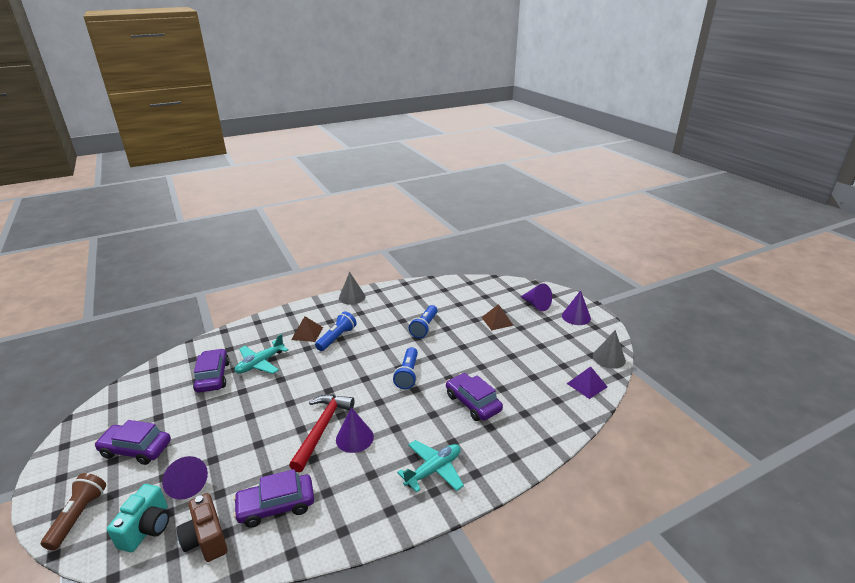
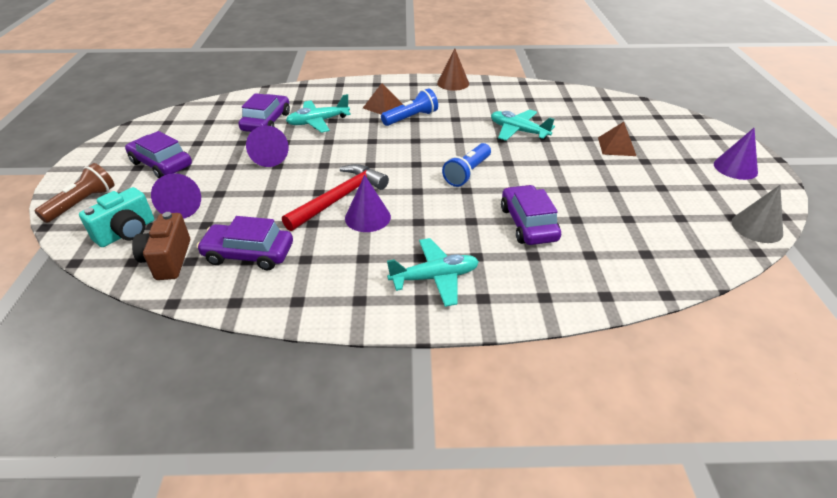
camera: 25 degrees right, 10 degrees up
(352, 297) = (453, 83): grey cone -> brown cone
(424, 327) = (518, 131): blue flashlight -> turquoise plane
(536, 305) = (683, 141): purple cone -> purple cone (270, 157)
(587, 385) = (701, 249): purple pyramid -> none

